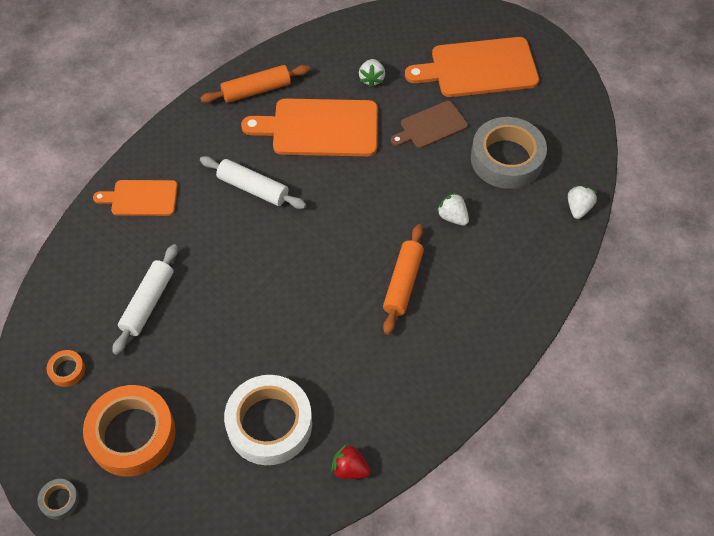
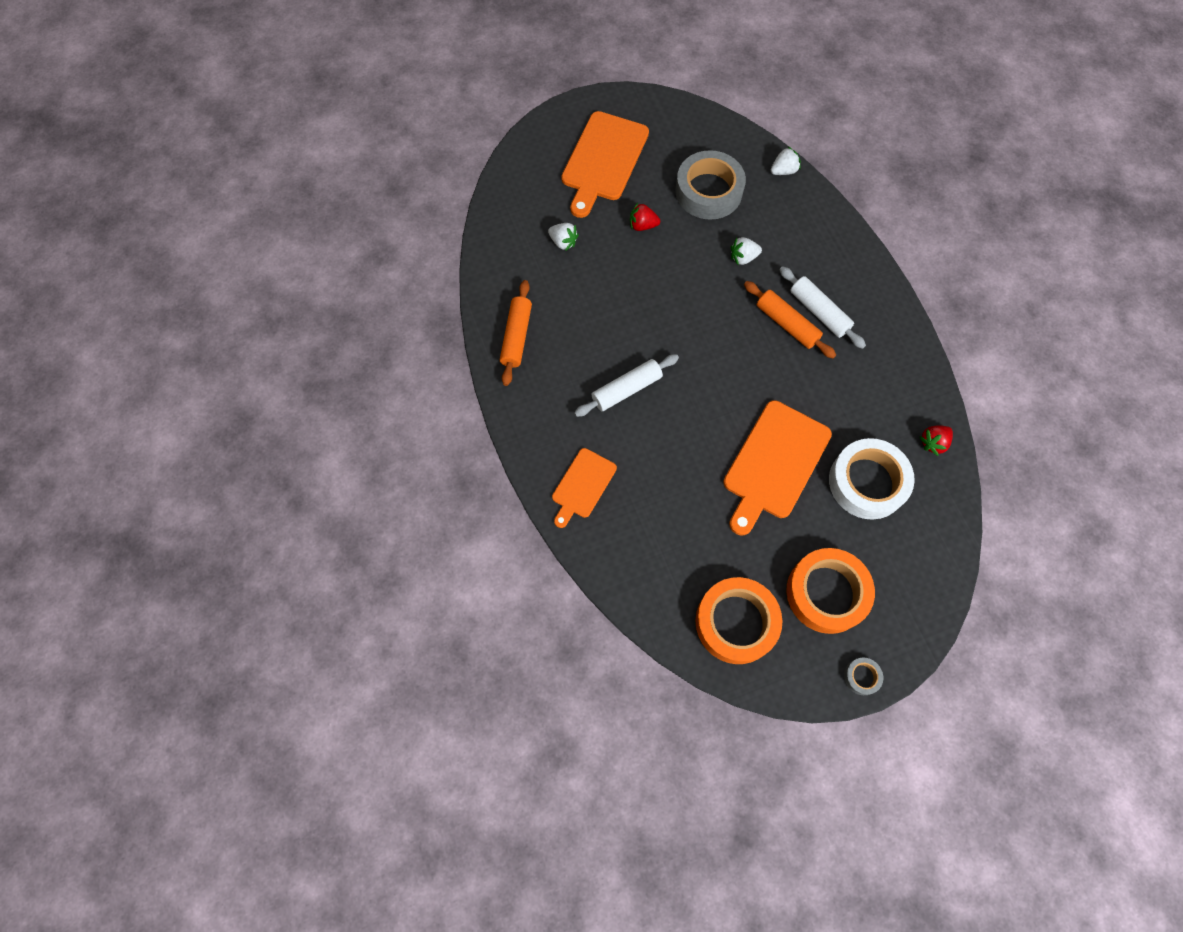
camera: 60 degrees left, 10 degrees up
(67, 370) = (736, 622): orange tape -> orange tape, size x2.34
(148, 303) = (701, 527): white rolling pin -> white rolling pin (819, 312)
(319, 128) = (592, 307): orange cutting board -> orange cutting board (774, 464)
(431, 126) = (642, 225): brown cutting board -> red strawberry
(578, 208) = (783, 171): white strawberry -> white strawberry turned 105 degrees clockwise

